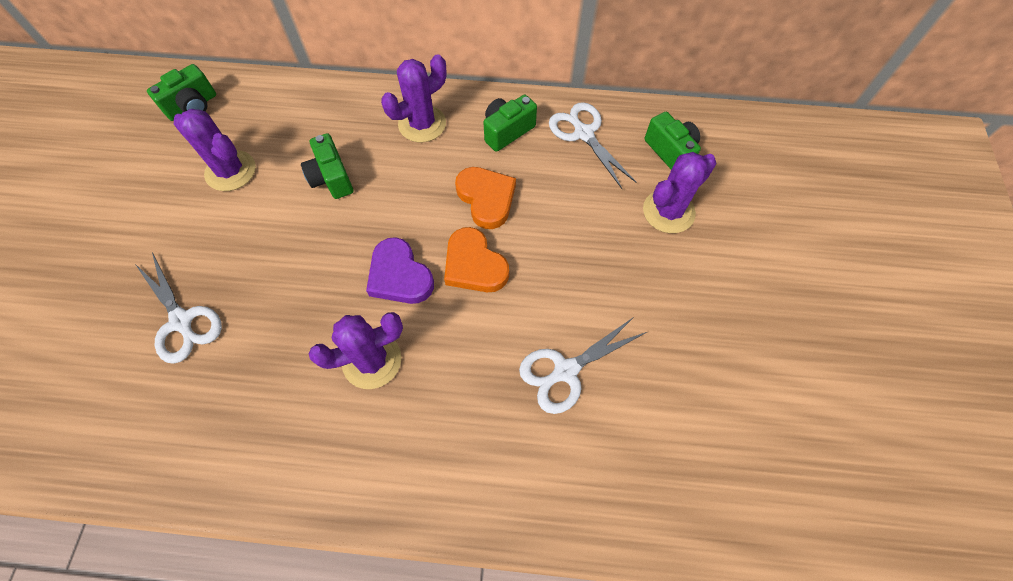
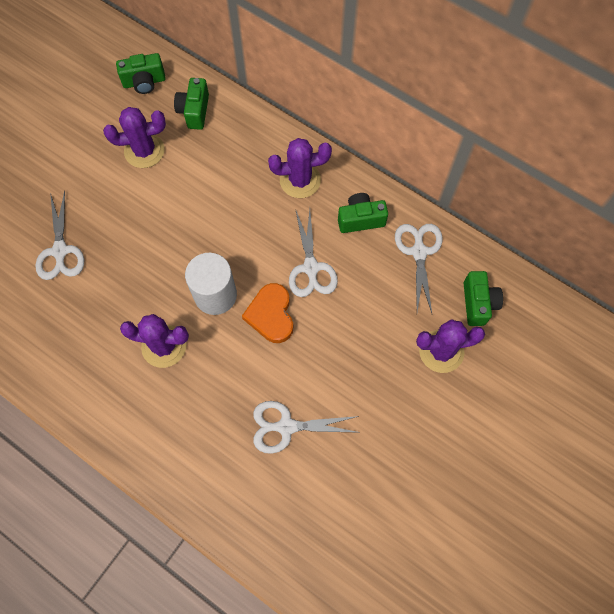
camera: 30 degrees right, 5 degrees up
(230, 171) = (144, 151): purple cactus -> purple cactus turned 75 degrees counterclockwise
(331, 178) = (210, 193): green camera -> green camera (194, 111)
(399, 276) = (215, 295): purple heart -> white cylinder
(486, 198) = (311, 268): orange heart -> white scissors

